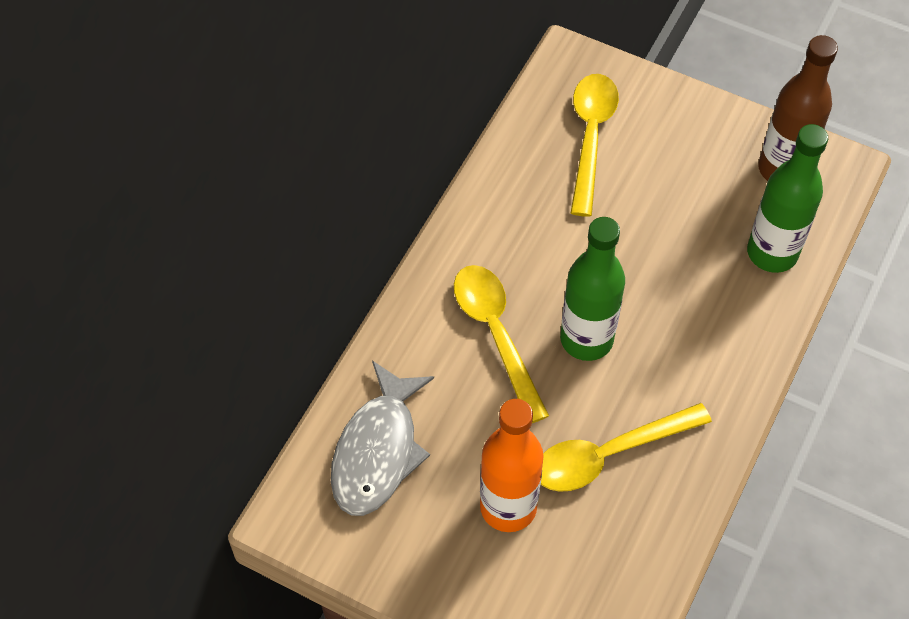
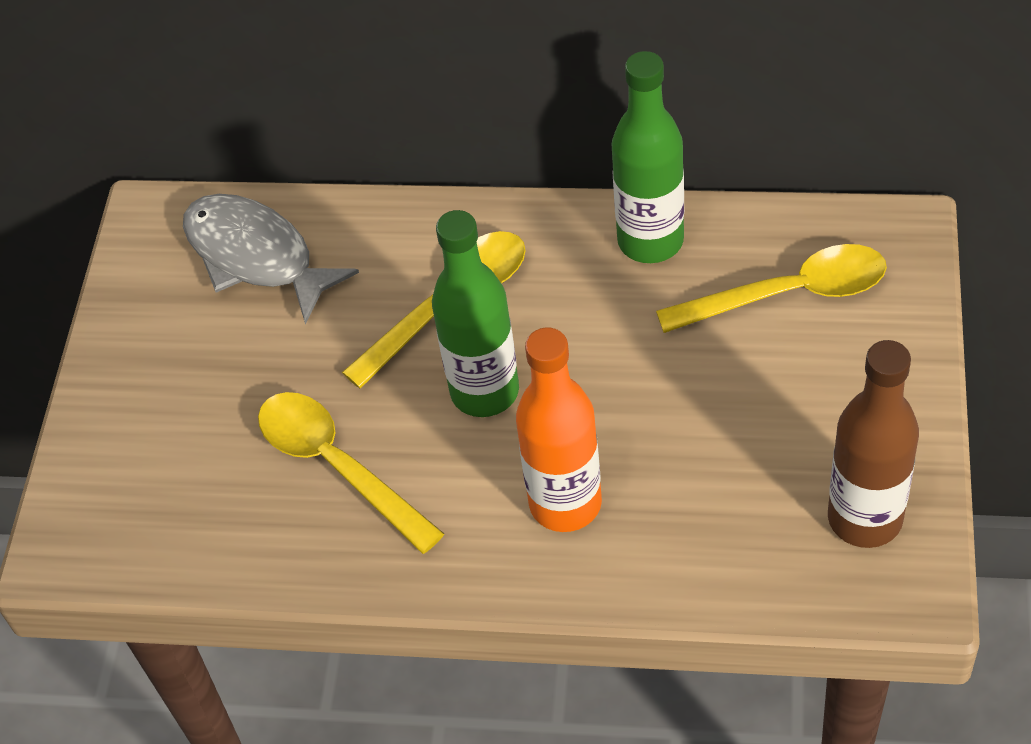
camera: 75 degrees right, 5 degrees down
(378, 451) = (256, 256): grey fish -> grey fish turned 45 degrees clockwise
(508, 507) = (232, 394): orange bottle -> orange bottle (565, 503)
(772, 253) = (717, 547): green bottle -> green bottle (650, 241)

